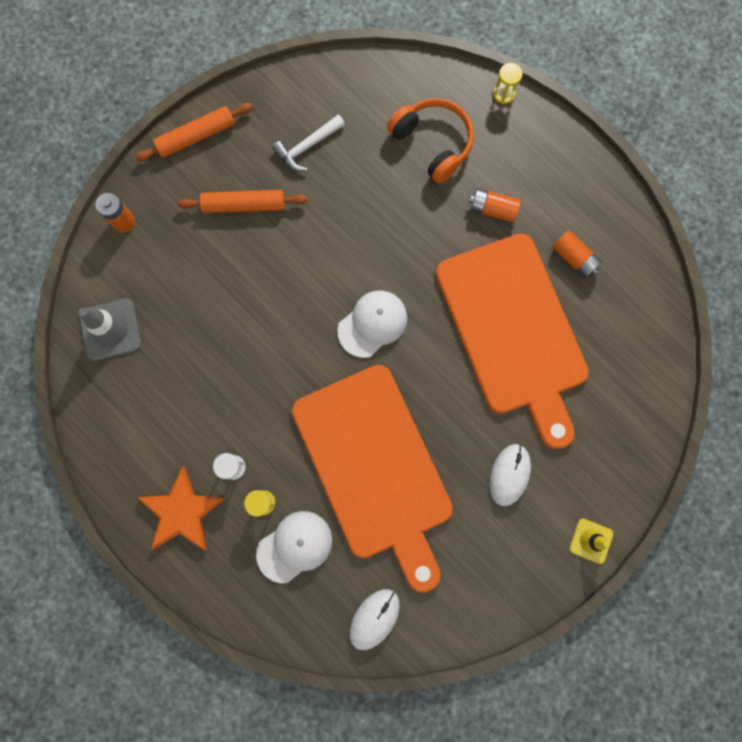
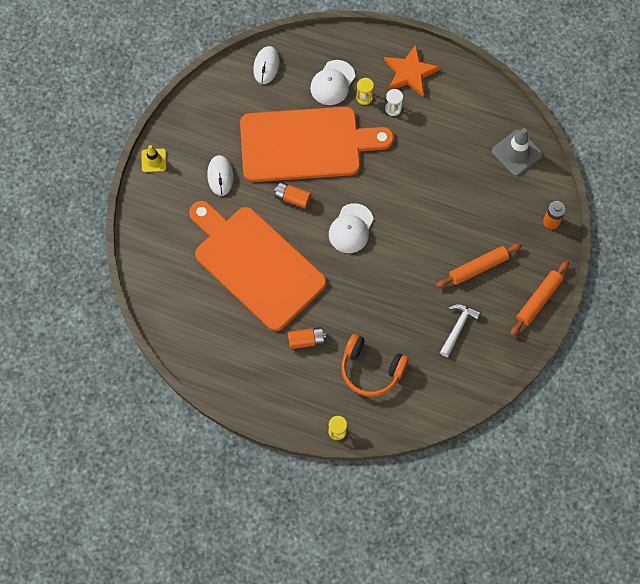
camera: 155 degrees right, 10 degrees down
(375, 468) = (306, 144): orange cutting board -> orange cutting board turned 135 degrees clockwise
(574, 258) = (235, 331): orange battery -> orange battery (292, 198)

